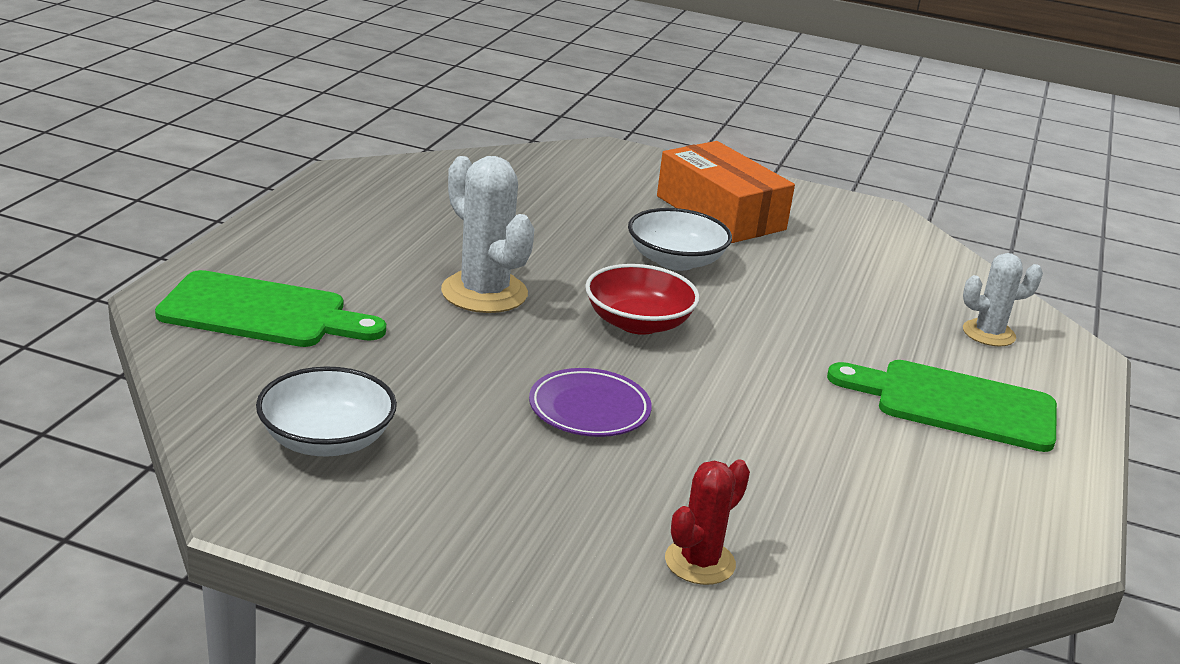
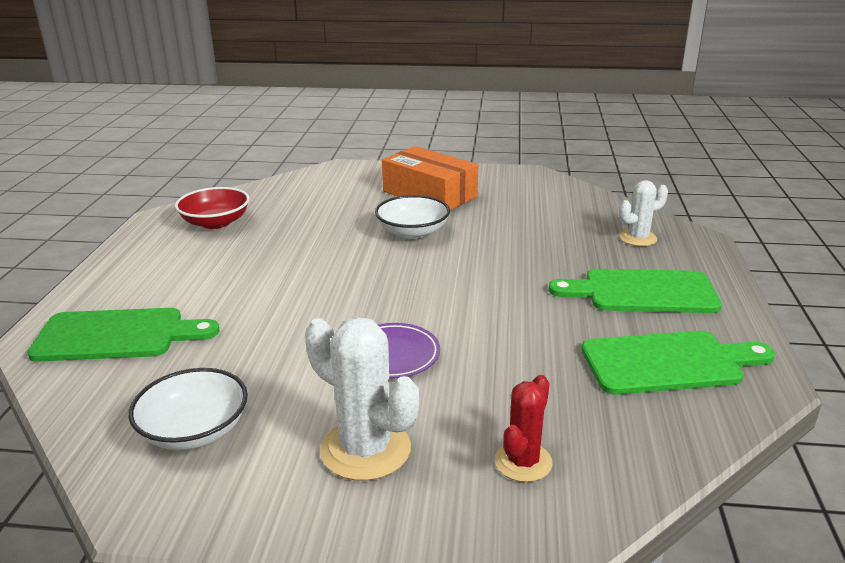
camera: 10 degrees left, 0 degrees up
(484, 293) = (285, 283): white cactus -> white cactus (365, 449)
(638, 323) = (403, 281): red bowl -> red bowl (215, 222)
(942, 497) = (668, 363): none -> green cutting board

